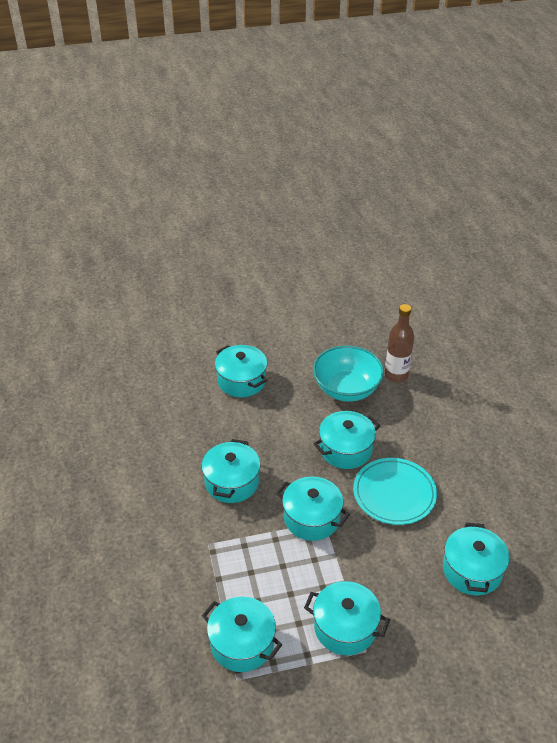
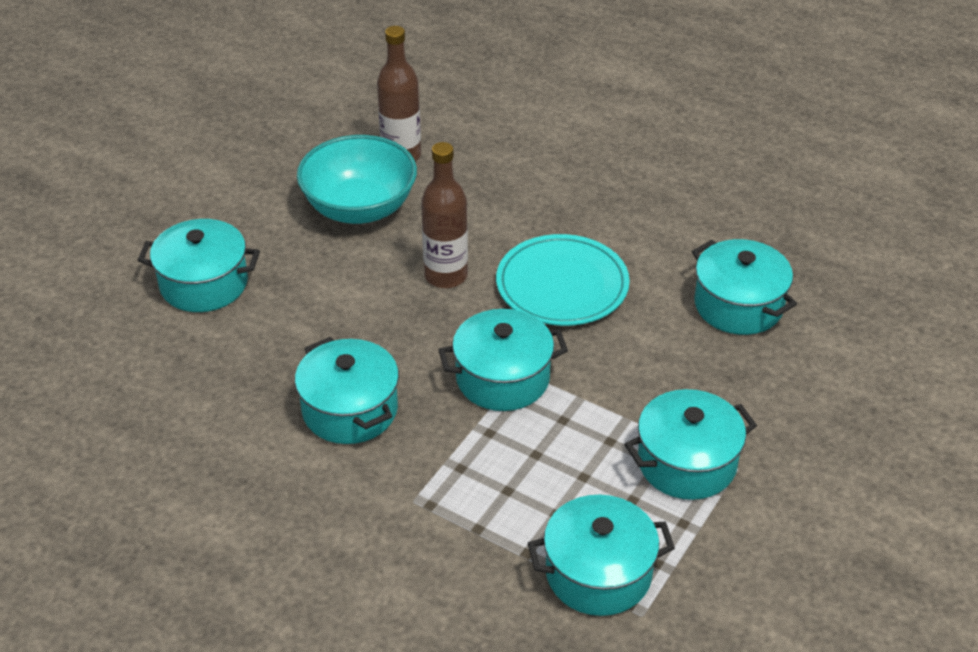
camera: 45 degrees left, 0 degrees up
(345, 449) = (446, 276): turquoise pot -> brown bottle

